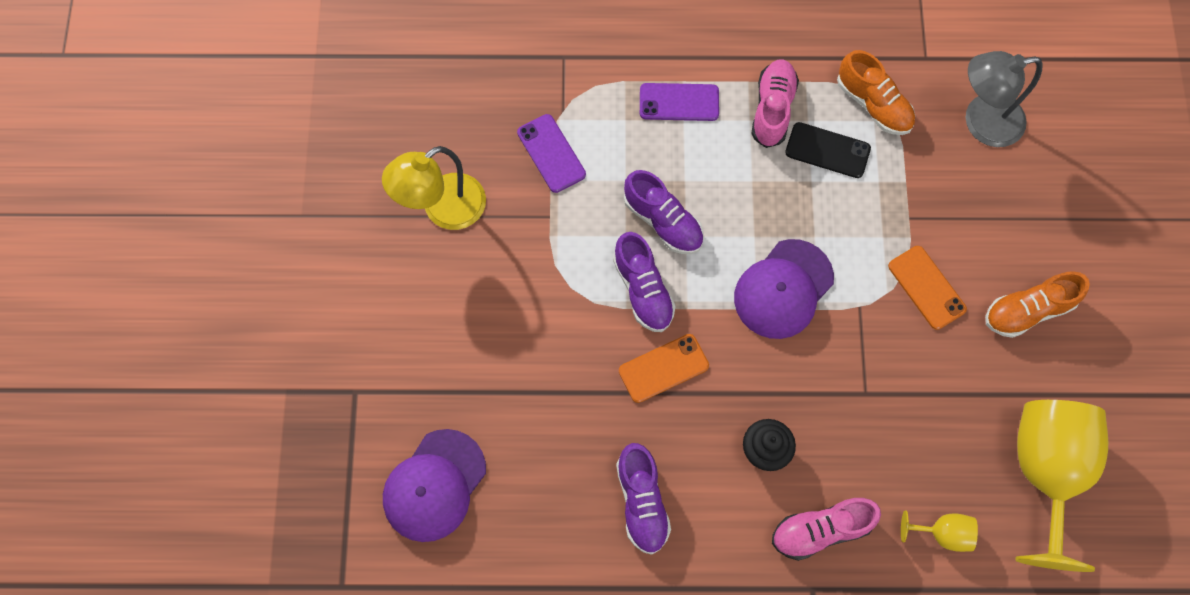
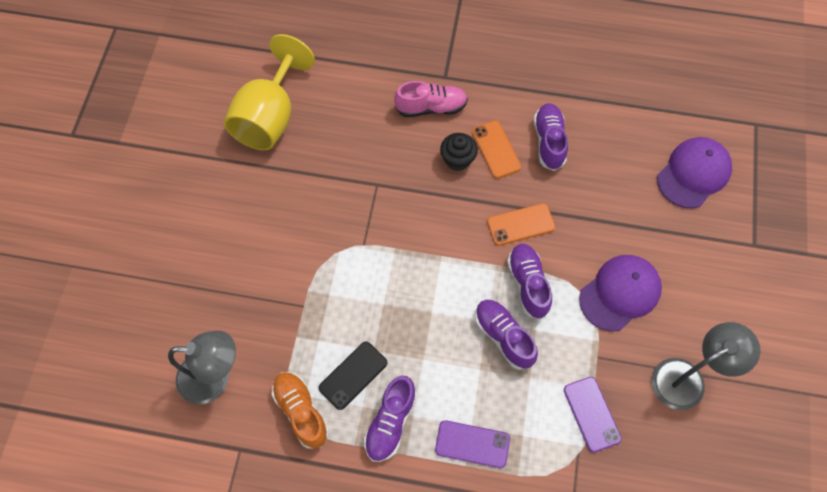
camera: 170 degrees left, 5 degrees down
(443, 209) = (687, 378): yellow lamp -> grey lamp
(772, 109) = (390, 422): pink shoe -> purple shoe
(783, 289) = (418, 267): purple cap -> purple cap (620, 293)
(827, 150) = (353, 375): black phone -> black phone turned 75 degrees counterclockwise
(926, 287) = (308, 250): orange phone -> orange phone (496, 149)
(942, 533) = (351, 94): yellow goblet -> none
(1027, 311) = (239, 221): orange shoe -> none

